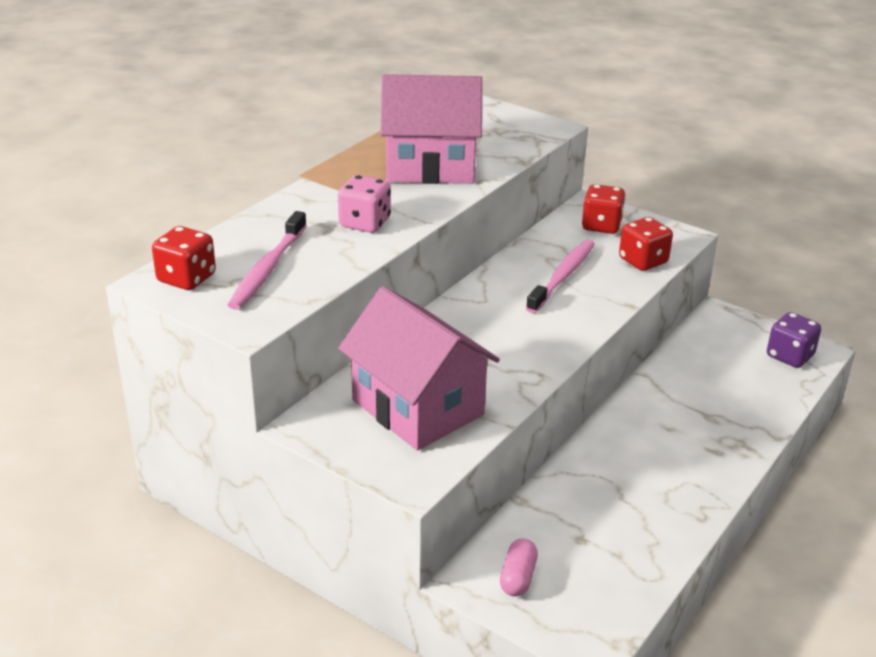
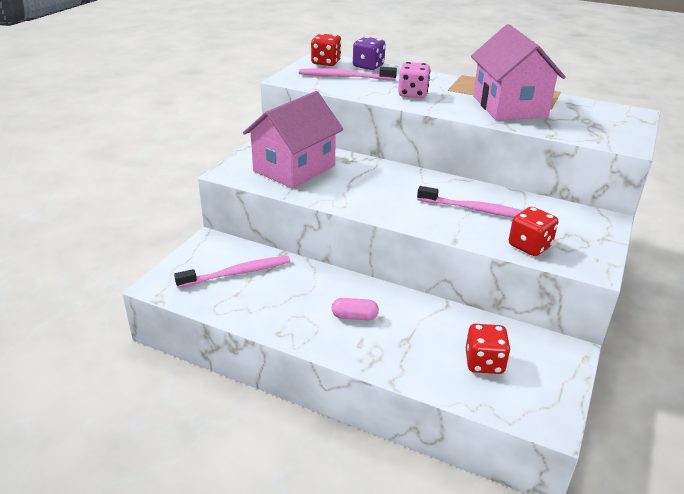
camera: 80 degrees right, 0 degrees up
(518, 577) = (213, 256): pink capsule -> pink capsule (354, 317)
(566, 551) = (236, 273): none -> pink toothbrush
(601, 226) = (574, 225): red dice -> red dice (484, 362)
(789, 356) = (526, 398): purple dice -> purple dice (368, 66)

